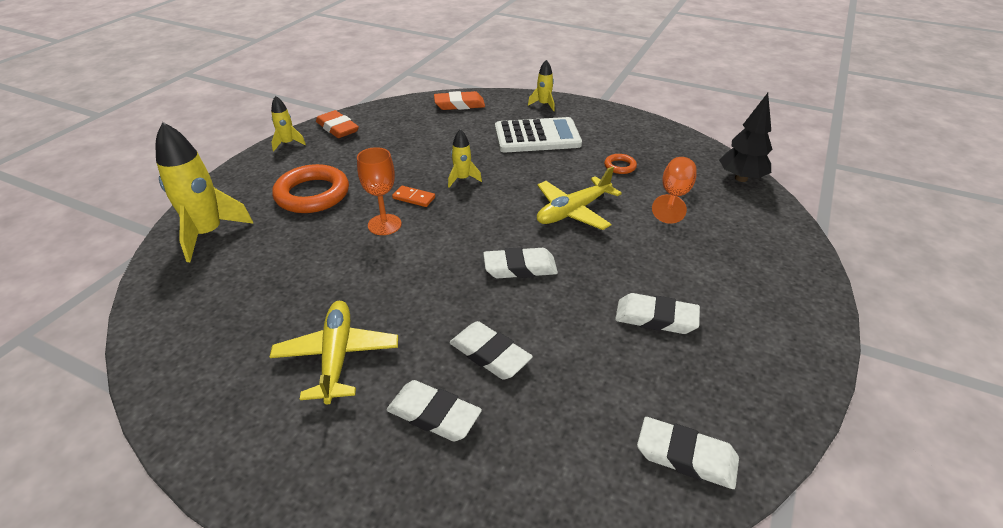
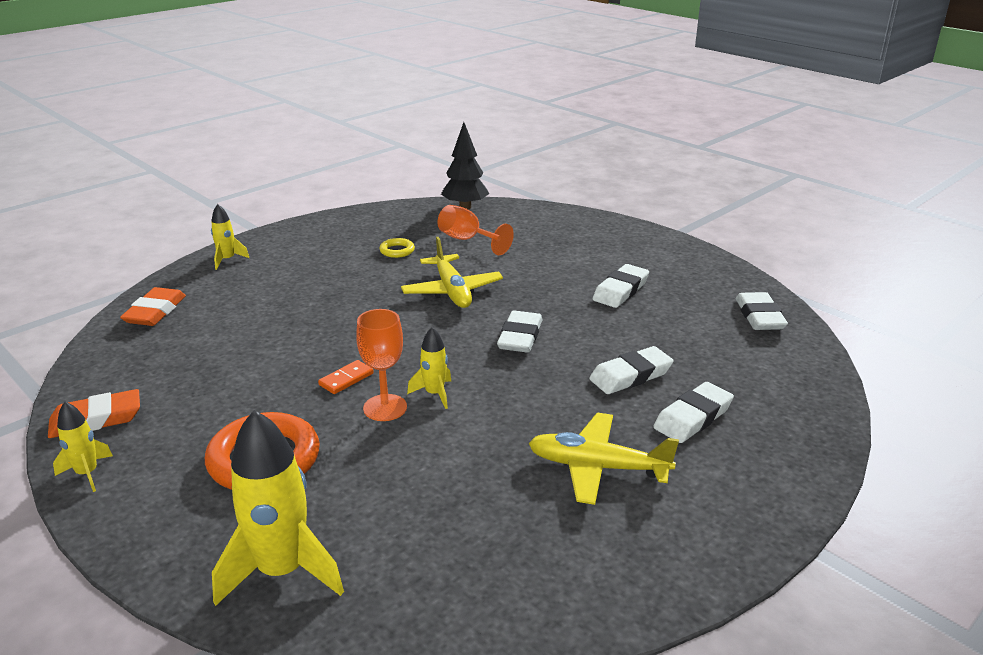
camera: 70 degrees left, 10 degrees down
(462, 179) = (336, 340): yellow rocket -> yellow rocket (434, 394)
(537, 137) = (294, 279): white calculator -> none
(620, 166) = (397, 251): orange ring -> yellow ring
(686, 456) = (759, 316): white eraser -> white eraser turned 45 degrees counterclockwise

